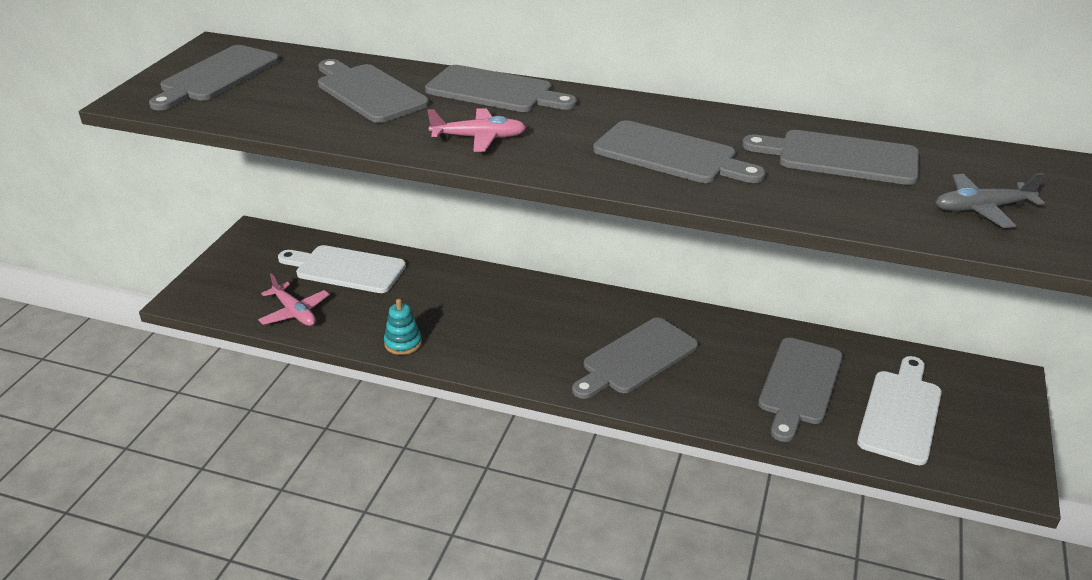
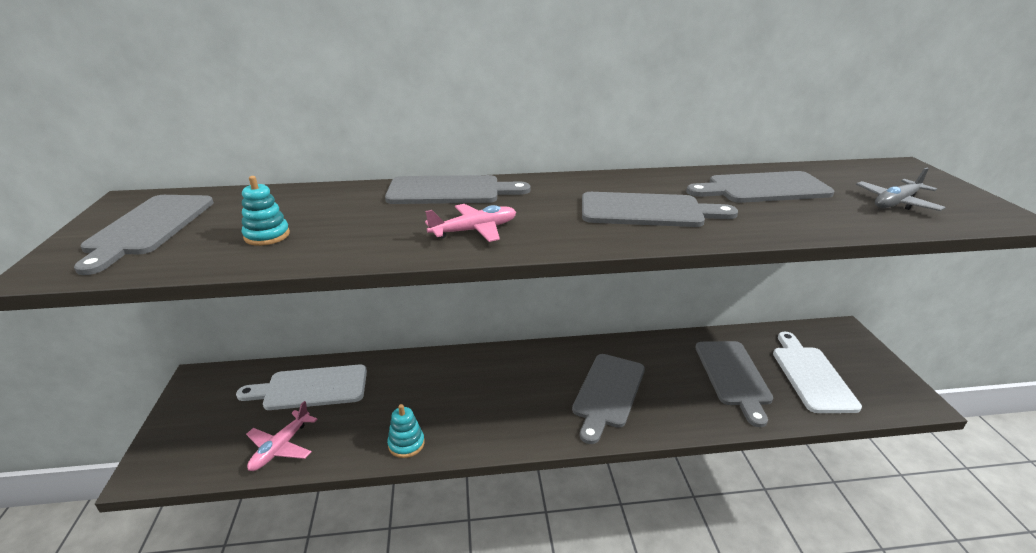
camera: 25 degrees left, 5 degrees down
(295, 312) = (281, 447): pink plane -> pink plane turned 90 degrees clockwise
(301, 104) = (267, 236): none -> turquoise stacking toy
(368, 92) = (330, 212): grey cutting board -> none

